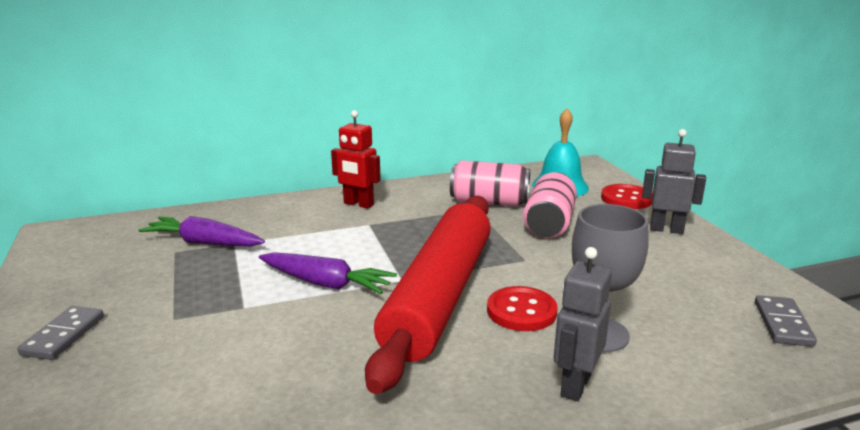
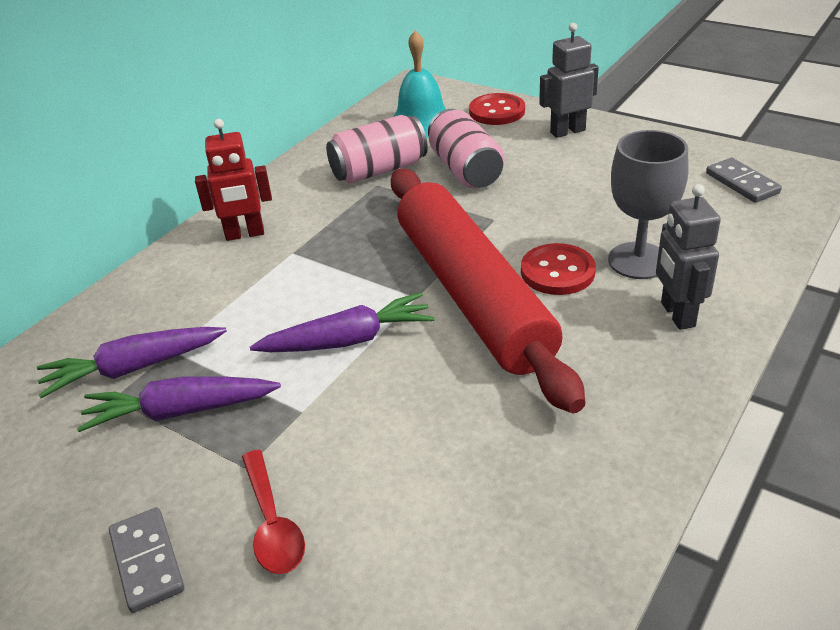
camera: 35 degrees left, 15 degrees up
(138, 354) = (272, 523): none -> red spoon
(190, 274) = (181, 411): none -> purple carrot

